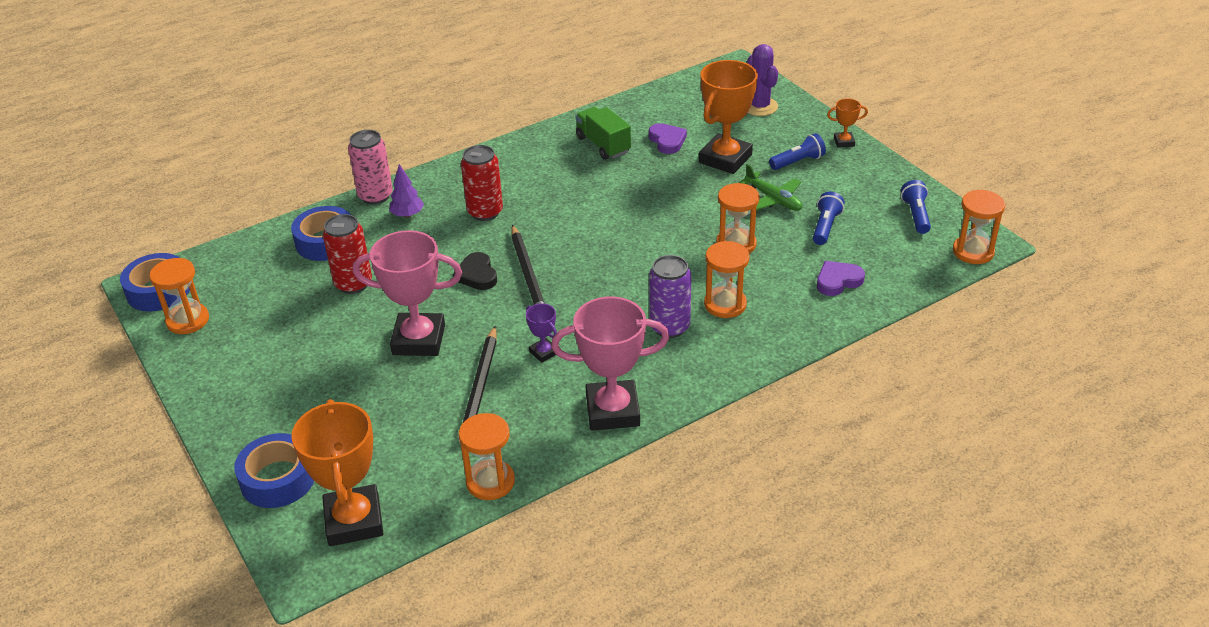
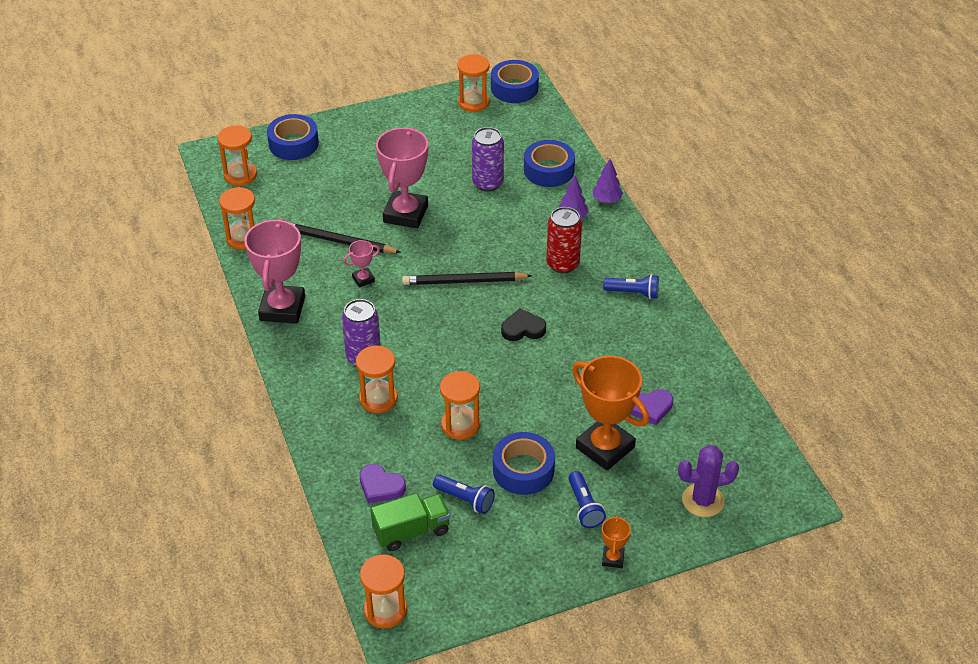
camera: 100 degrees right, 5 degrees up
(353, 284) = (487, 183): red can -> purple can
(354, 521) = (240, 175): orange trophy -> orange hourglass
(375, 196) = (607, 200): pink can -> purple tree
(477, 275) = (474, 251): black heart -> black heart (523, 329)
(544, 352) = (363, 279): purple trophy -> pink trophy
(603, 145) = (653, 357): green truck -> green truck (411, 531)
(773, 199) = (523, 470): green plane -> blue tape
(838, 281) = (380, 486): purple heart -> purple heart turned 135 degrees clockwise
(916, 215) = (460, 581): blue flashlight -> blue flashlight (633, 293)

